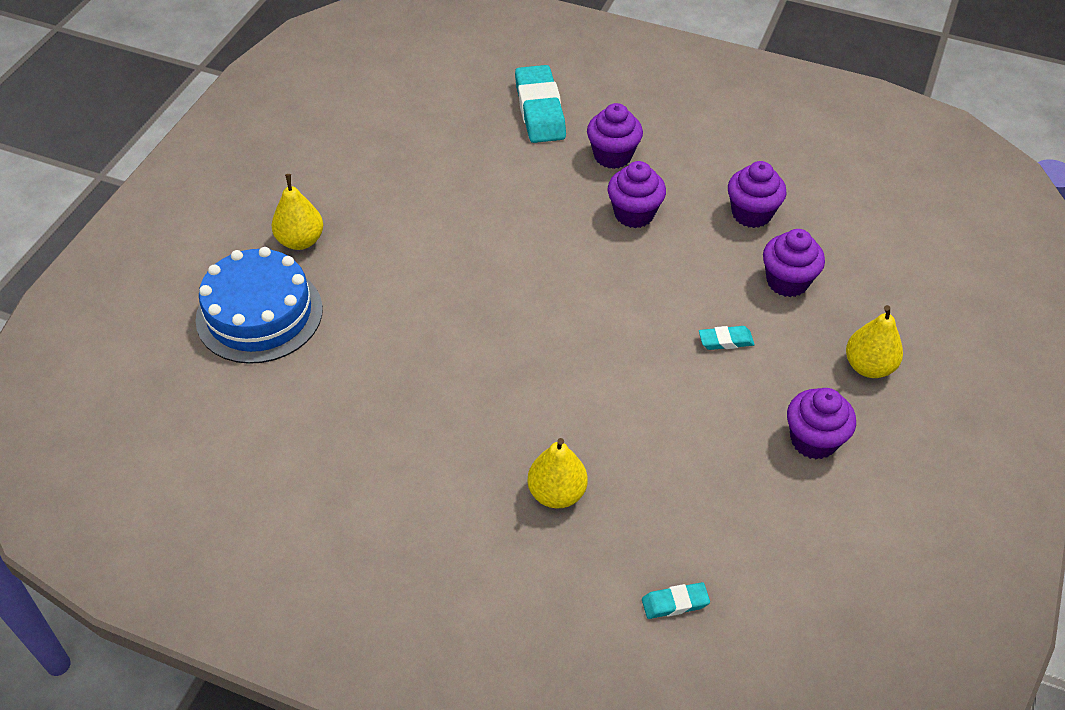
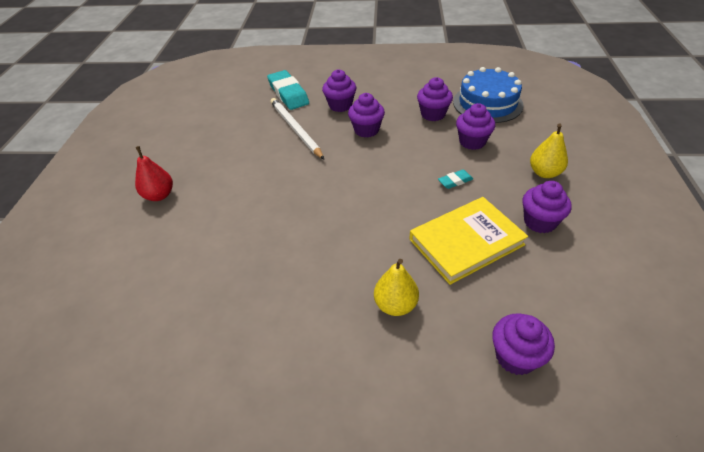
camera: 15 degrees left, 5 degrees down
(259, 314) = (141, 247): blue cake -> blue cake (487, 103)
(300, 241) = (159, 195): yellow pear -> red pear
(527, 181) = (295, 129): none -> white pencil
(675, 603) = (515, 357): turquoise eraser -> purple cupcake
(692, 437) = (466, 242): none -> yellow book

